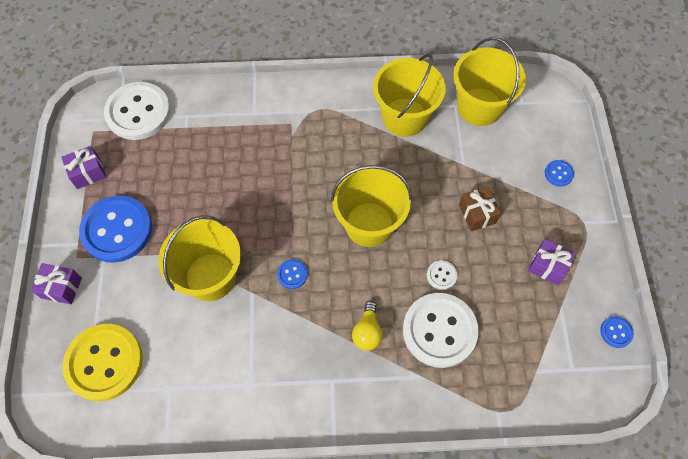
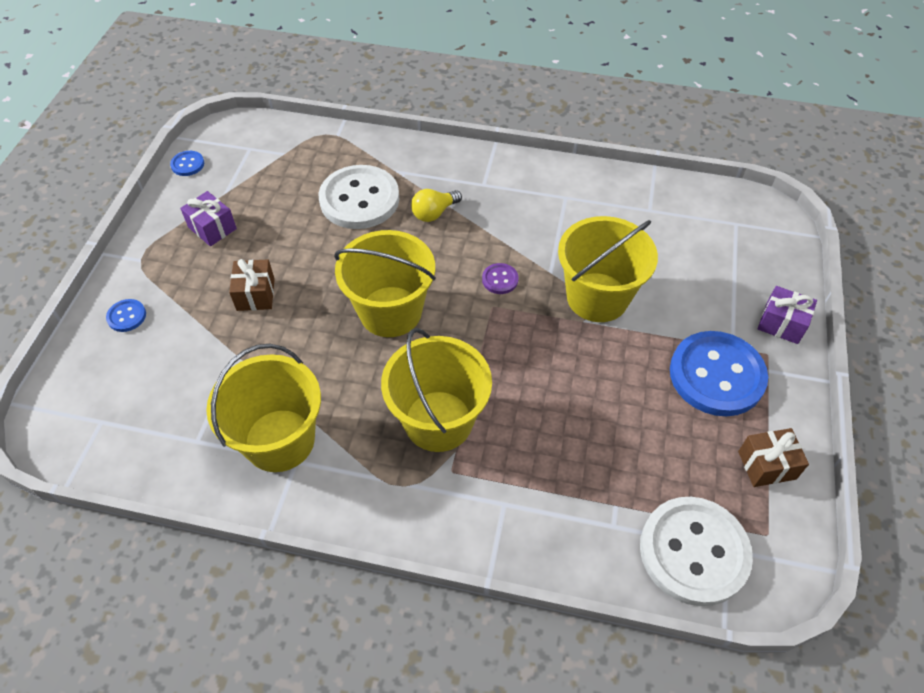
camera: 165 degrees left, 10 degrees down
(88, 173) = (766, 465): purple gift -> brown gift
(104, 362) = (720, 243): yellow button -> none
(292, 274) = (500, 279): blue button -> purple button
(367, 332) = (434, 213): yellow light bulb -> yellow light bulb turned 150 degrees counterclockwise
(441, 275) = (332, 244): white button -> none
(479, 107) = (164, 430): yellow bucket -> yellow bucket (438, 421)

